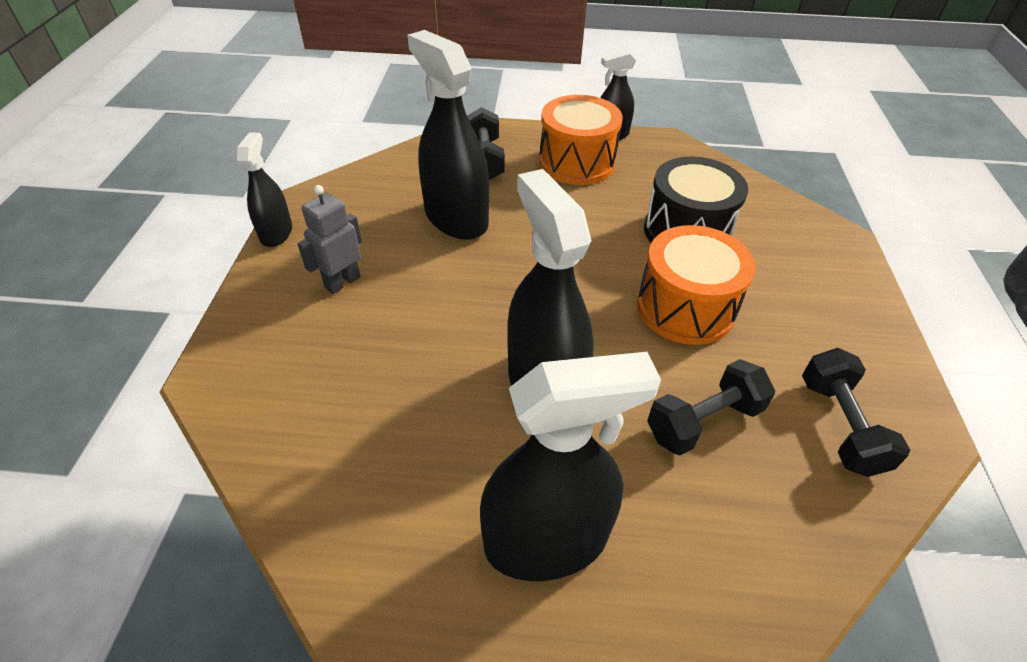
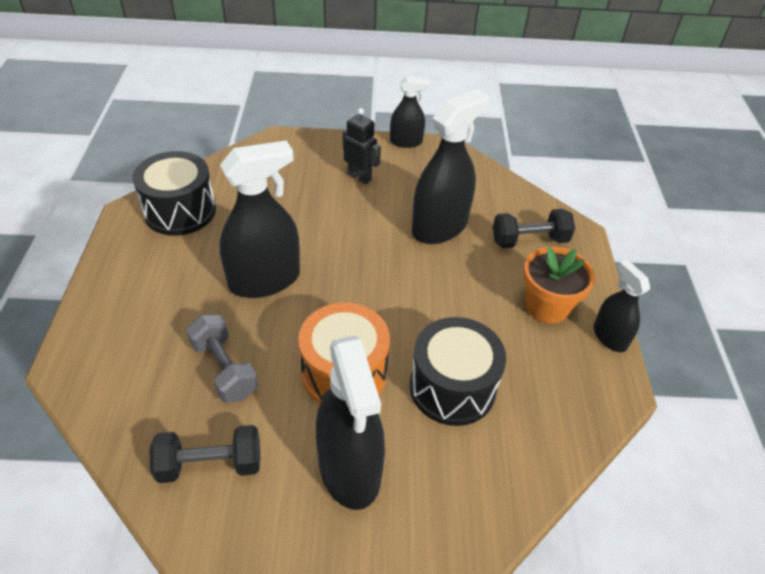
camera: 85 degrees right, 0 degrees up
(342, 282) = (359, 177): grey robot -> black robot
(375, 514) = (180, 211): none -> black drum
(546, 541) = (149, 280): black spray bottle -> black spray bottle (349, 468)
(576, 162) = (547, 306): orange drum -> orange flower pot
(703, 421) = (224, 369): black dumbbell -> grey dumbbell

